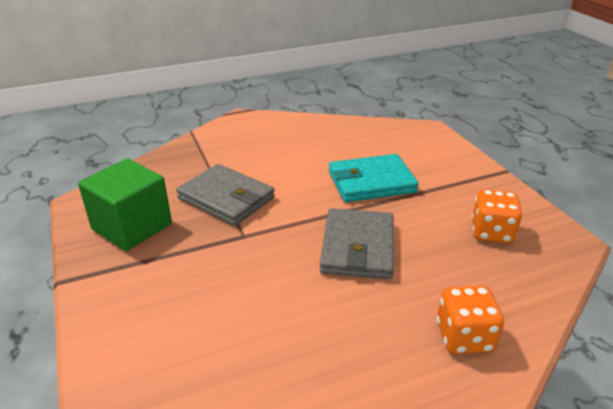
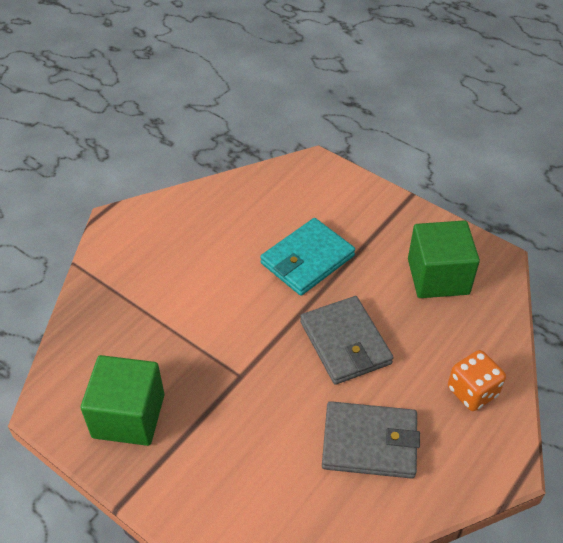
camera: 30 degrees left, 15 degrees up
(226, 198) = (189, 340): grey wallet -> grey wallet (369, 442)
(491, 232) = (438, 276): orange dice -> green cube

